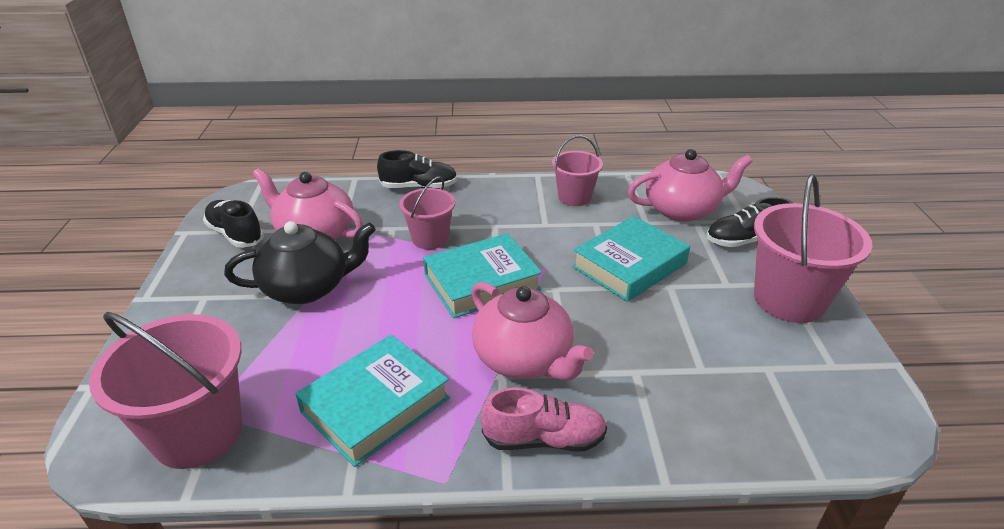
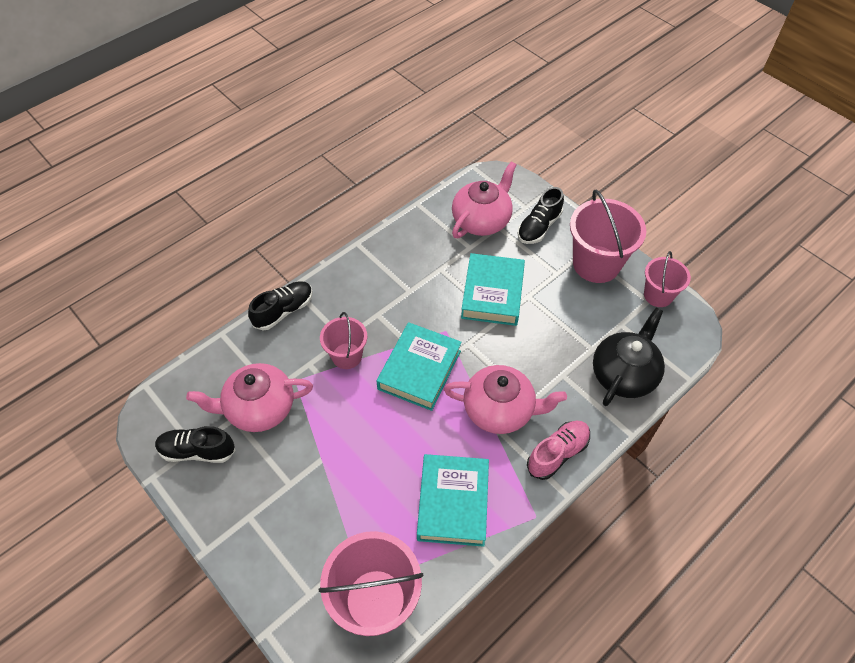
camera: 40 degrees left, 20 degrees up
(307, 288) = (312, 456): black teapot -> black teapot (624, 374)
(574, 197) = (404, 251): pink bucket -> pink bucket (658, 295)

